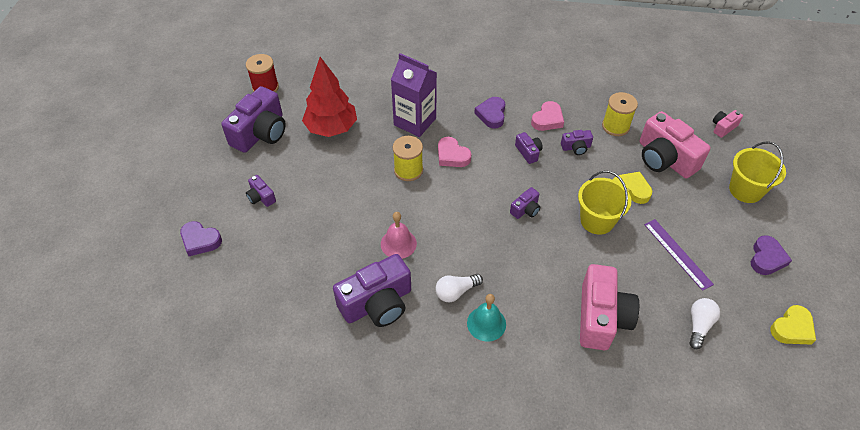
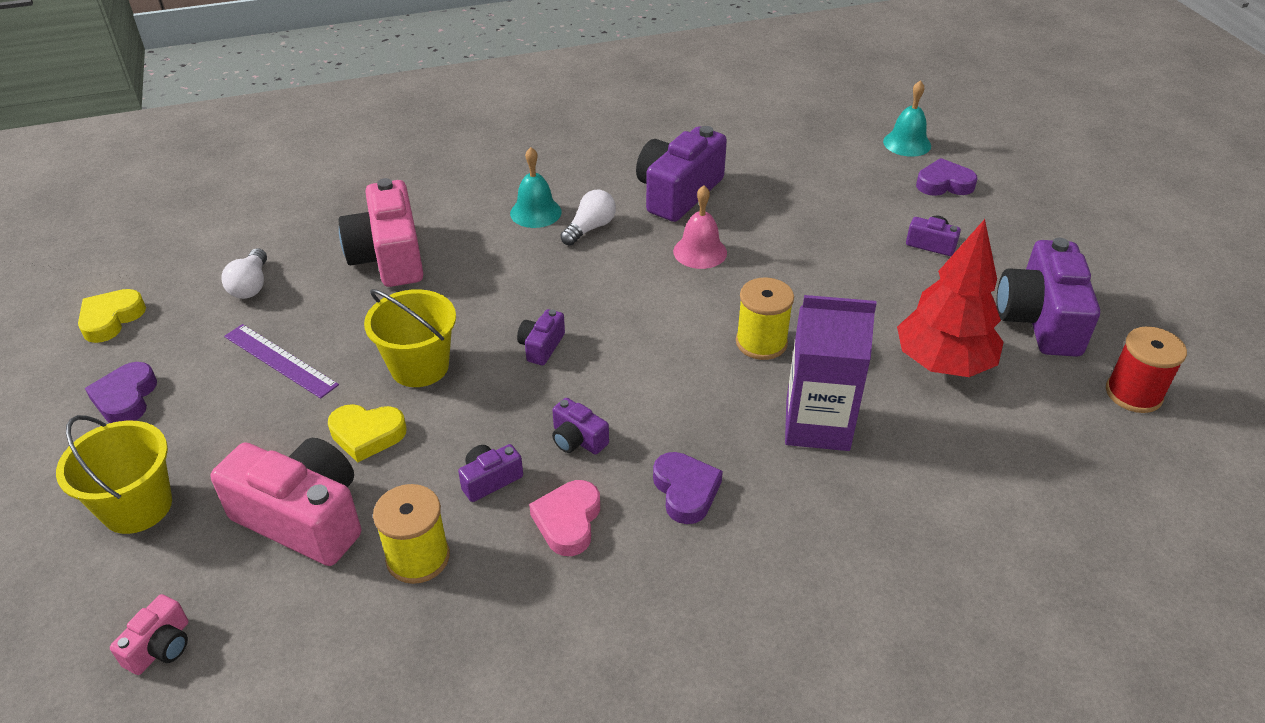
camera: 155 degrees right, 10 degrees down
(180, 290) = (907, 143): none -> turquoise bell
(452, 155) = (708, 388): pink heart -> none

